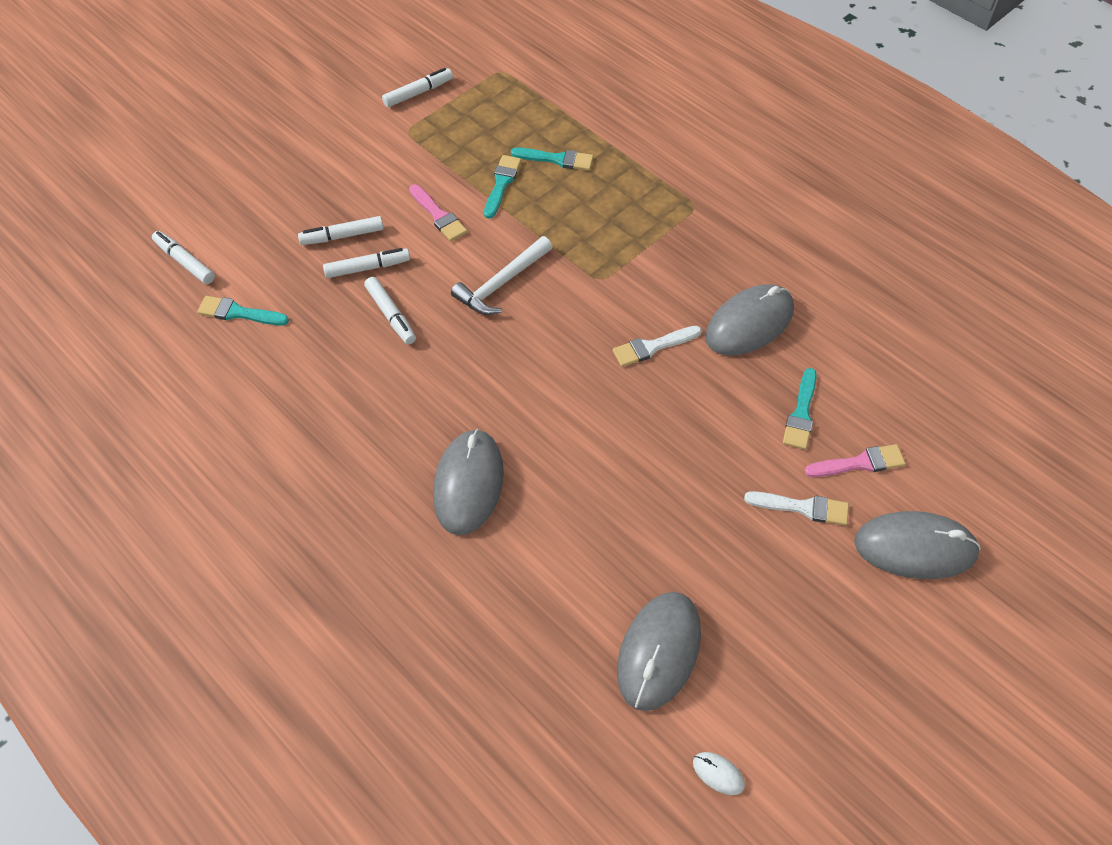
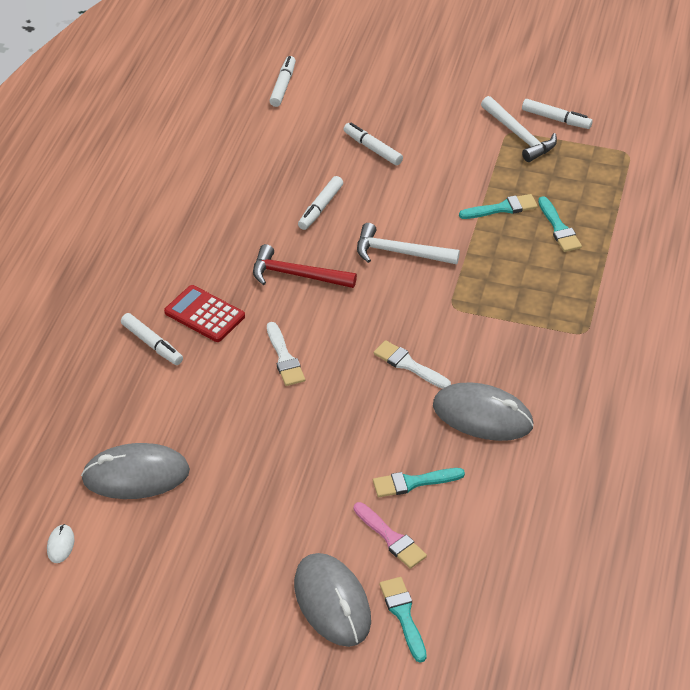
camera: 60 degrees right, 10 degrees down
(238, 313) = (260, 133): turquoise brush -> turquoise brush (403, 615)
(367, 268) = (354, 175): white marker -> white marker (152, 344)
(418, 126) = (519, 136): none -> white hammer
(438, 216) = (437, 189): pink brush -> none
(468, 484) = (204, 314): grey mouse -> red calculator
(470, 378) = (297, 275): none -> red hammer
(802, 508) = (320, 515): white brush -> white brush (284, 358)

